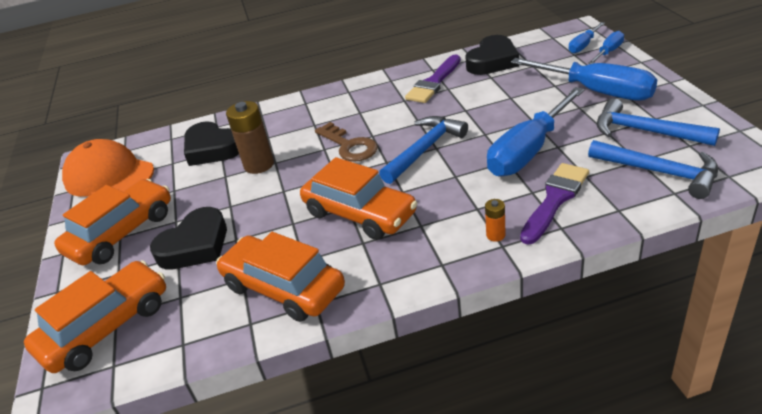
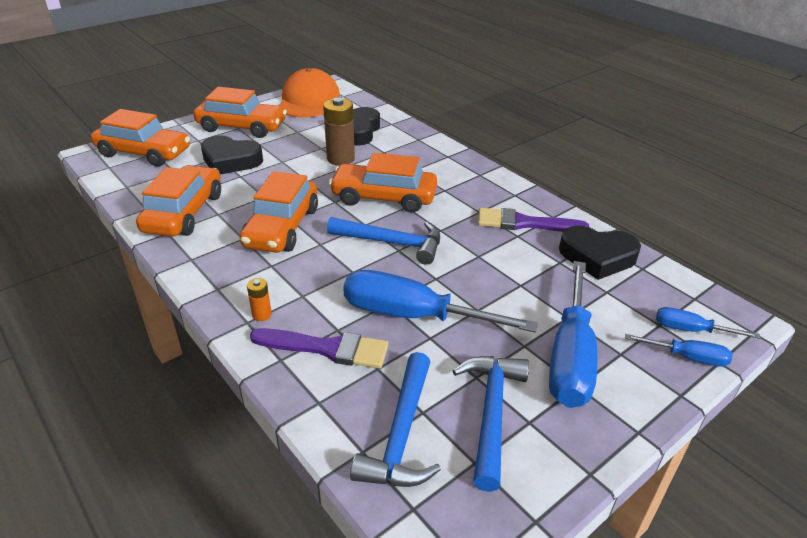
camera: 60 degrees right, 0 degrees up
(349, 146) = (384, 197): brown key -> orange car

